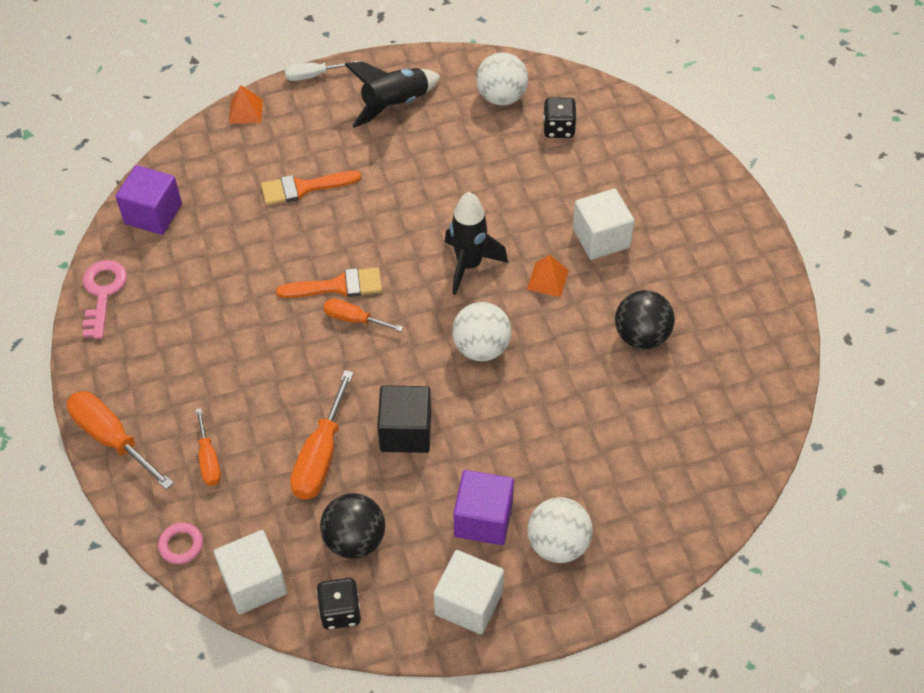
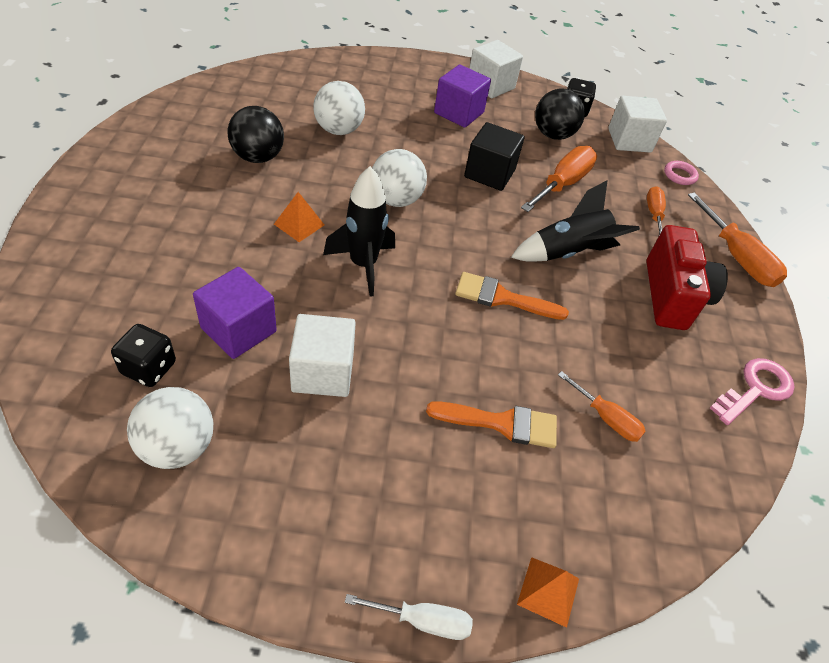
camera: 165 degrees left, 5 degrees down
(103, 293) = (755, 389): pink key -> pink key turned 150 degrees counterclockwise
(153, 214) = (698, 467): purple cube -> purple cube (238, 330)
(181, 357) = (672, 296): none -> red camera
(354, 319) = (498, 263): orange screwdriver -> orange screwdriver (606, 418)
(395, 105) = (327, 501): black rocket -> black rocket (568, 253)
(558, 544) = (417, 86): white ball -> white ball (338, 130)
(601, 238) = (218, 237): white cube -> white cube (323, 372)

